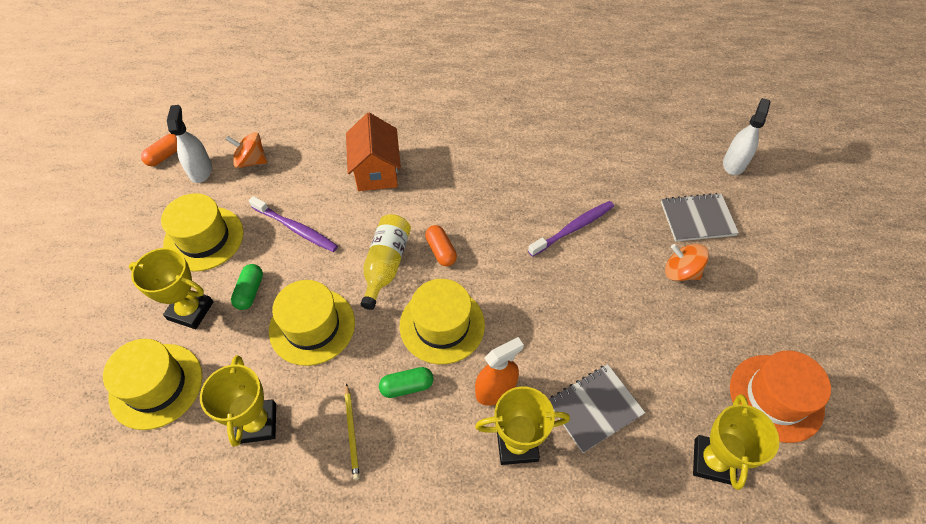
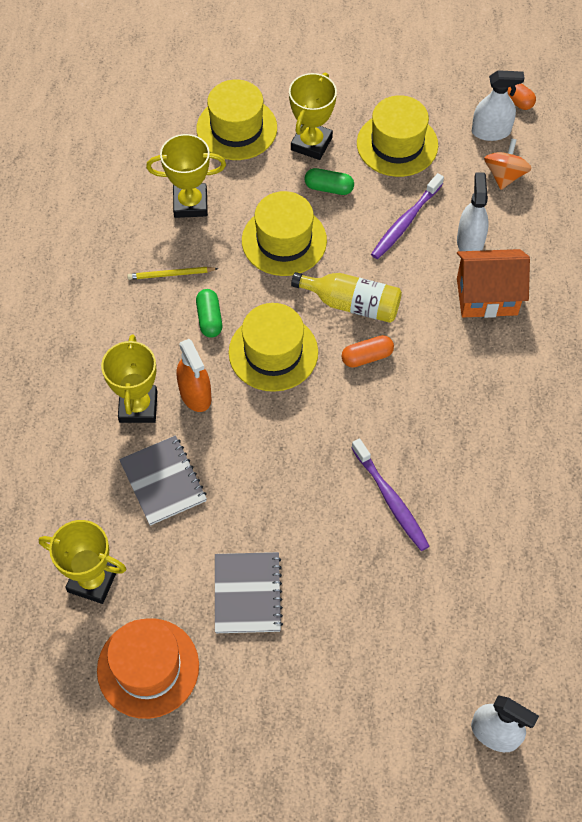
camera: 95 degrees right, 5 degrees up
(320, 183) = (470, 242): none -> white spray bottle
(681, 272) = (318, 610): orange spinning top -> none
(697, 219) = (398, 653): grey notebook -> grey notebook (247, 593)

